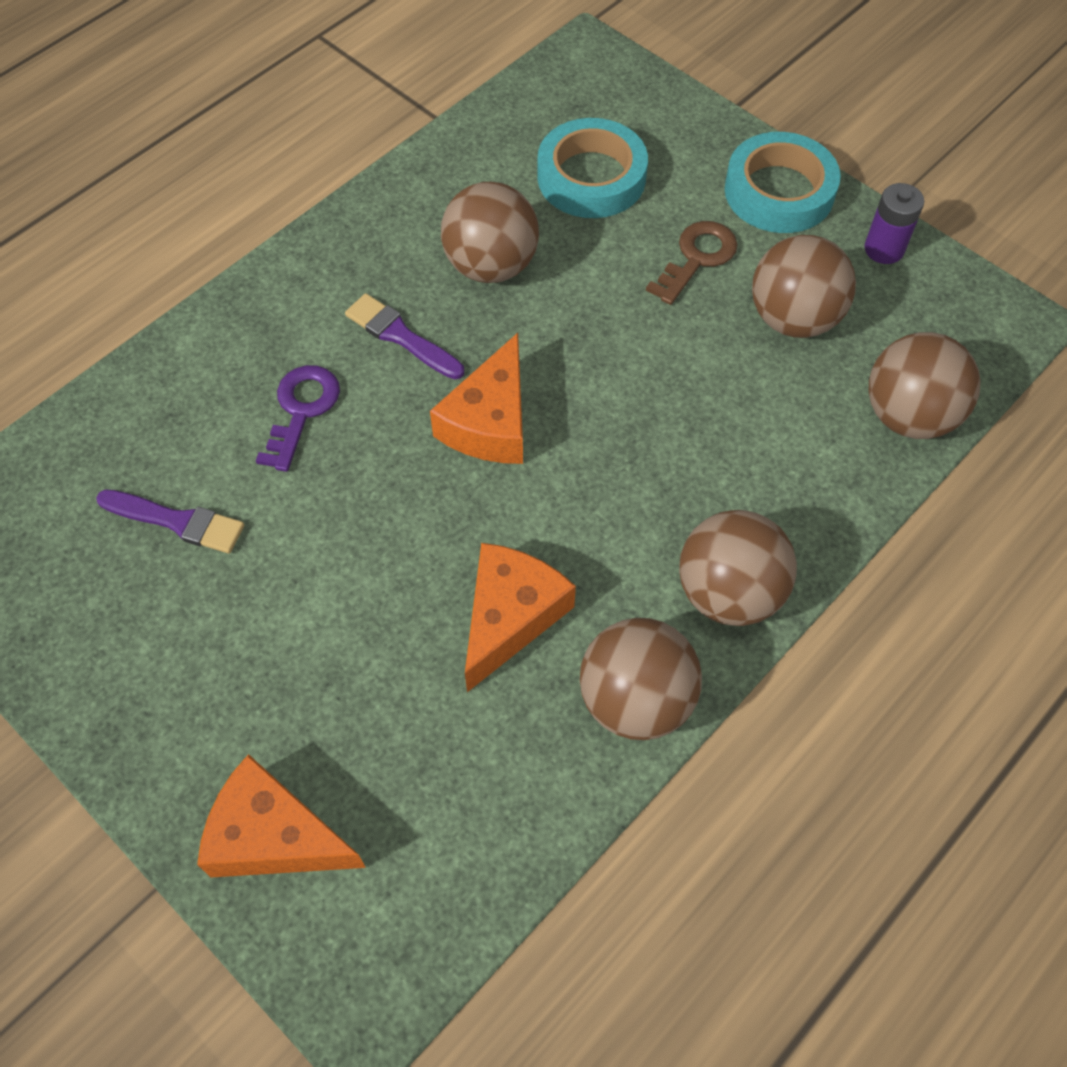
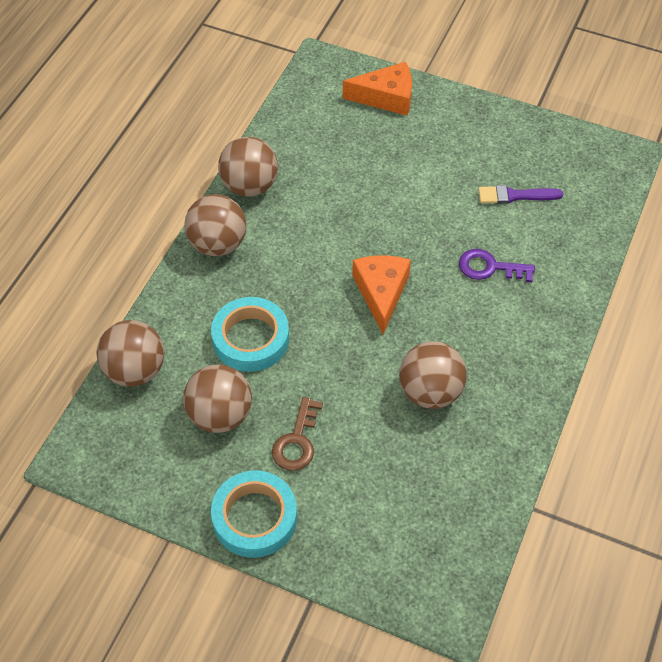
camera: 160 degrees right, 5 degrees down
(301, 410) = (490, 267): purple key -> purple key turned 105 degrees clockwise
(401, 336) = (460, 327): purple brush -> none
(510, 617) = (324, 202): orange cheese -> none
(591, 177) = (395, 485): turquoise tape -> turquoise tape (251, 339)
(884, 249) = (168, 490): purple battery -> none

